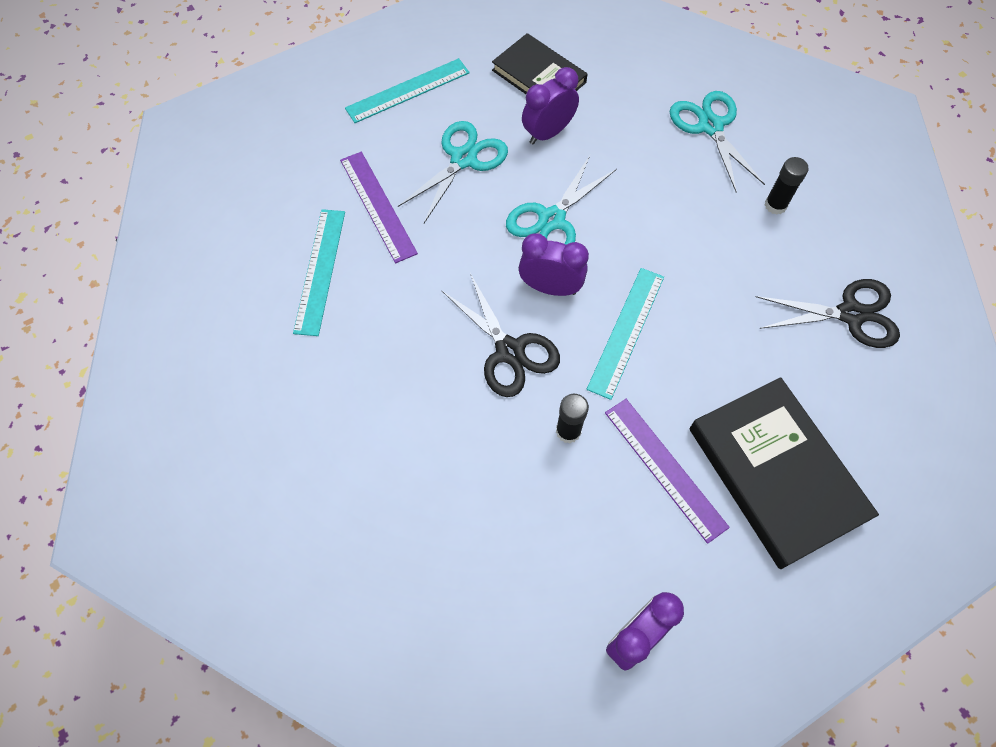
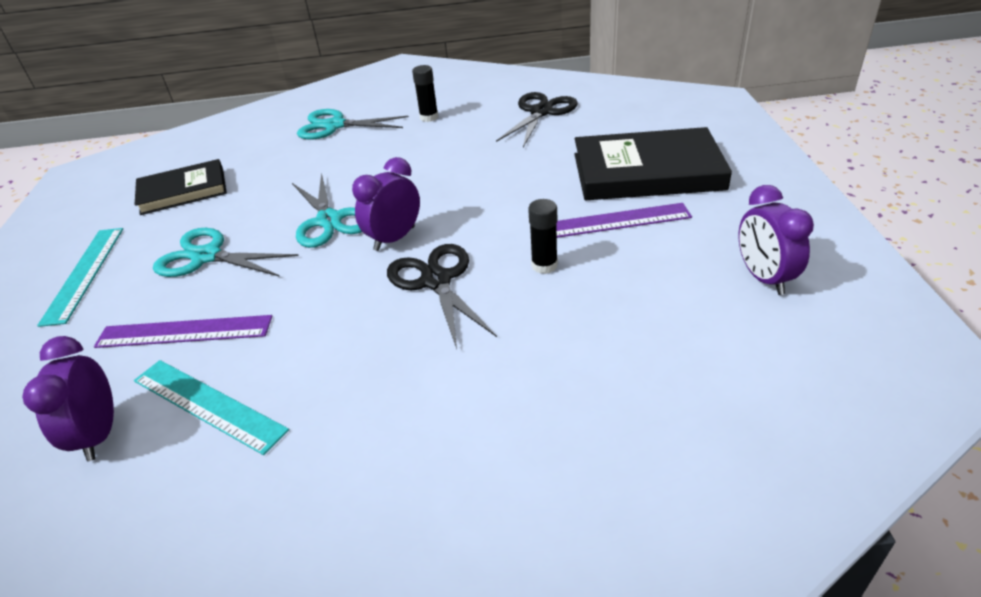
camera: 60 degrees left, 25 degrees down
(464, 159) = (207, 256): turquoise scissors -> turquoise scissors turned 45 degrees counterclockwise
(509, 351) = (436, 280): black scissors -> black scissors turned 105 degrees counterclockwise
(548, 133) = (243, 200): purple clock -> purple clock (99, 434)
(626, 331) = (473, 209): turquoise ruler -> none

